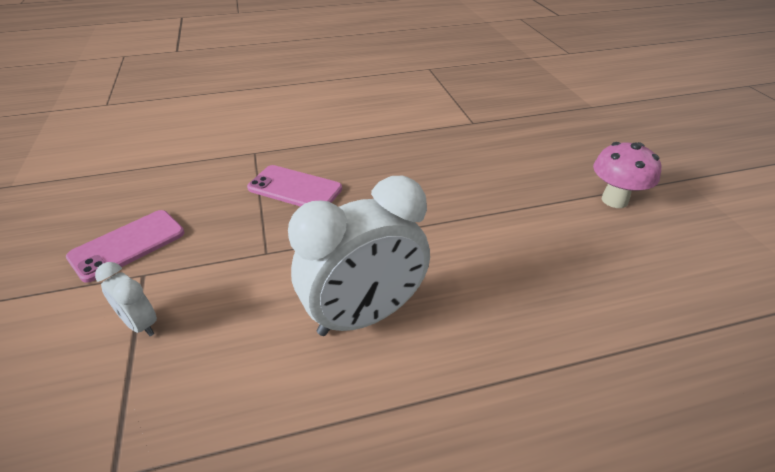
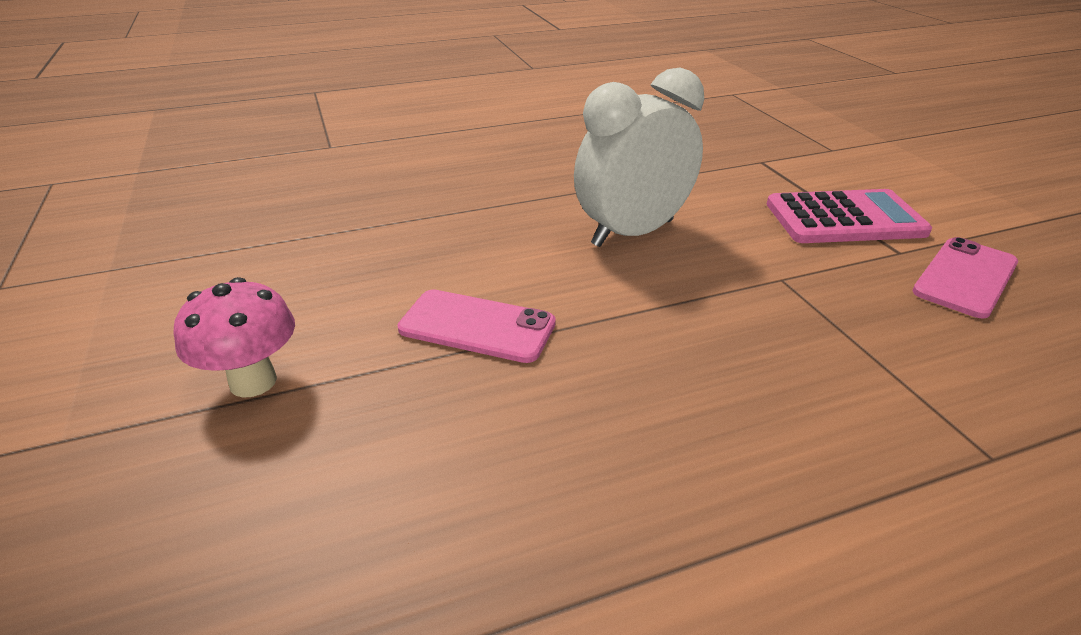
camera: 175 degrees right, 5 degrees down
(140, 324) = (844, 219): white clock -> pink calculator
(295, 188) = (824, 371): pink phone -> pink phone (477, 326)

